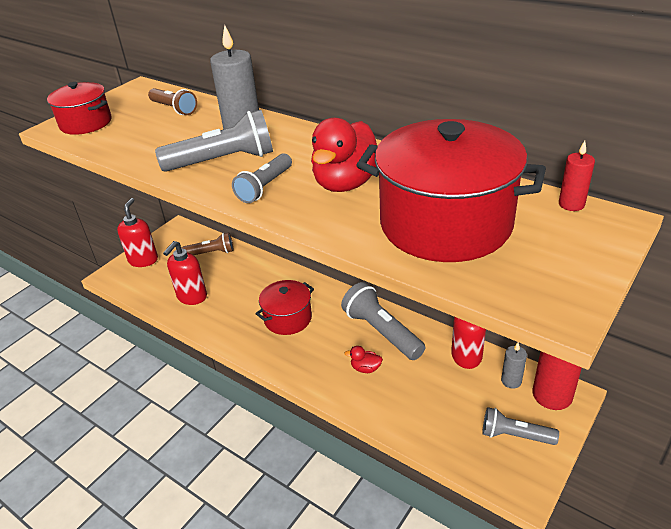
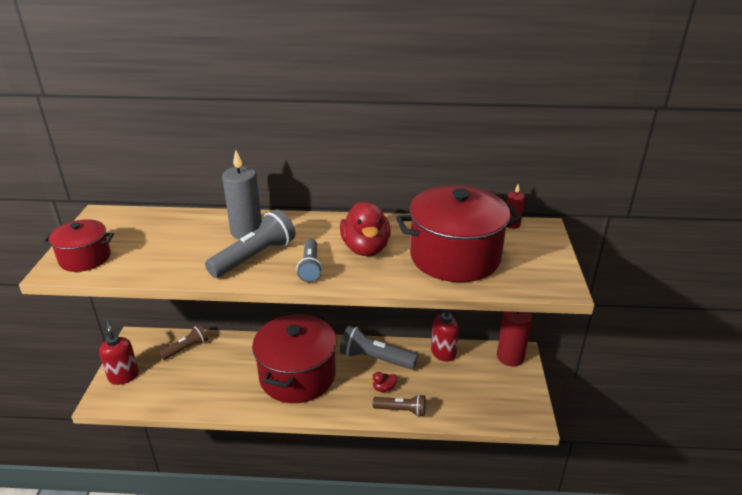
camera: 35 degrees left, 5 degrees down
(174, 109) = (160, 226): brown flashlight -> brown flashlight (401, 410)
(192, 297) = (199, 389): red soap dispenser -> none
(288, 318) = (297, 376): red pot -> red pot, size x1.85
(511, 381) = (481, 358): grey candle -> none
(515, 435) = (507, 390): grey flashlight -> none

